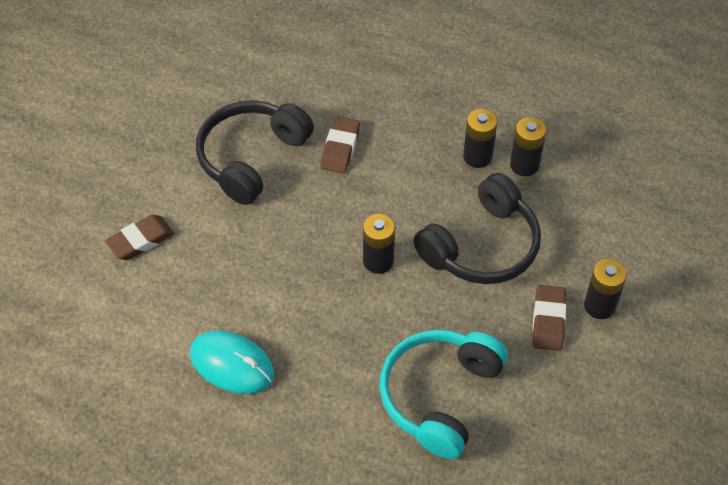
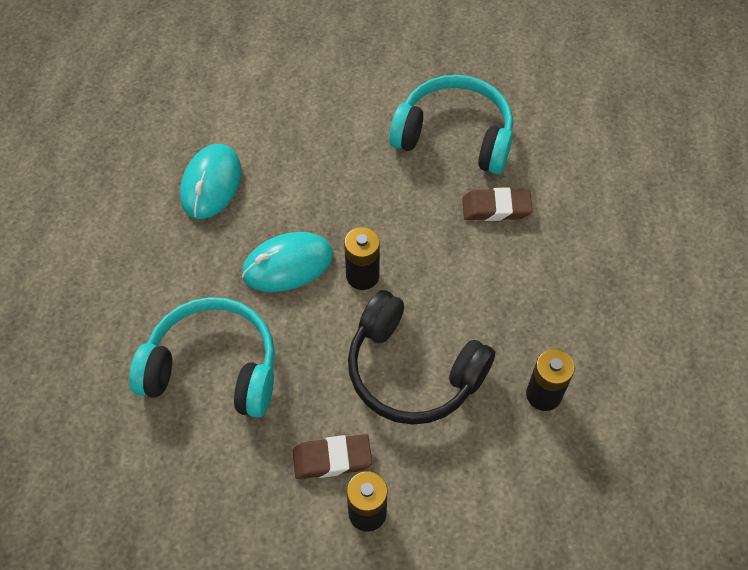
camera: 75 degrees right, 5 degrees up
(140, 240) = (327, 79): brown eraser -> none
(251, 158) = (454, 136): black headphones -> turquoise headphones
(348, 316) = (288, 265): none -> turquoise mouse
(477, 156) = (536, 342): black battery -> none

